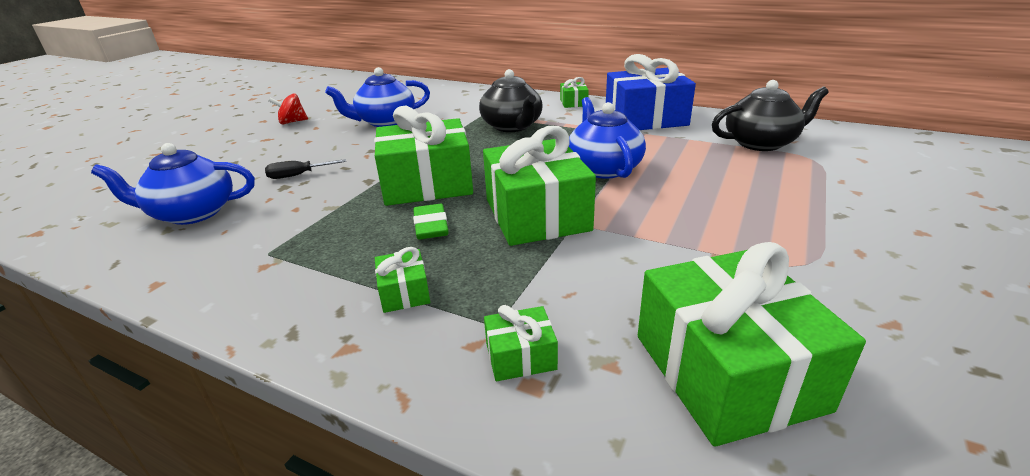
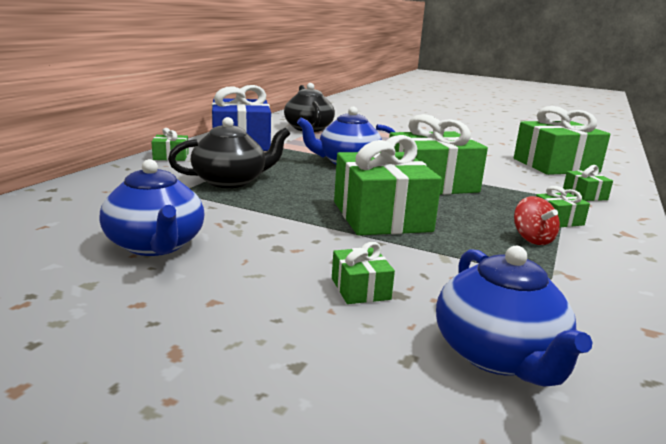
camera: 95 degrees left, 10 degrees down
(292, 122) = (75, 338): red spinning top -> red spinning top (532, 239)
(298, 175) = (360, 289): black screwdriver -> green gift
(431, 226) = (464, 214): green eraser -> none

